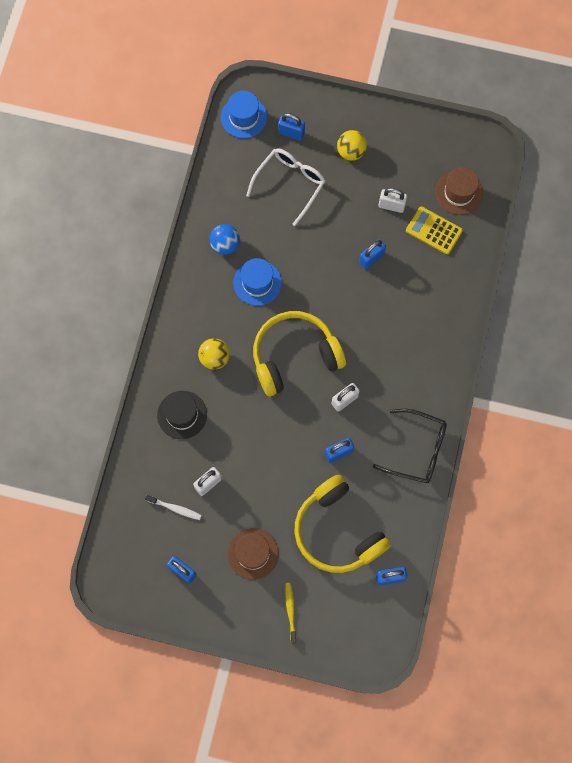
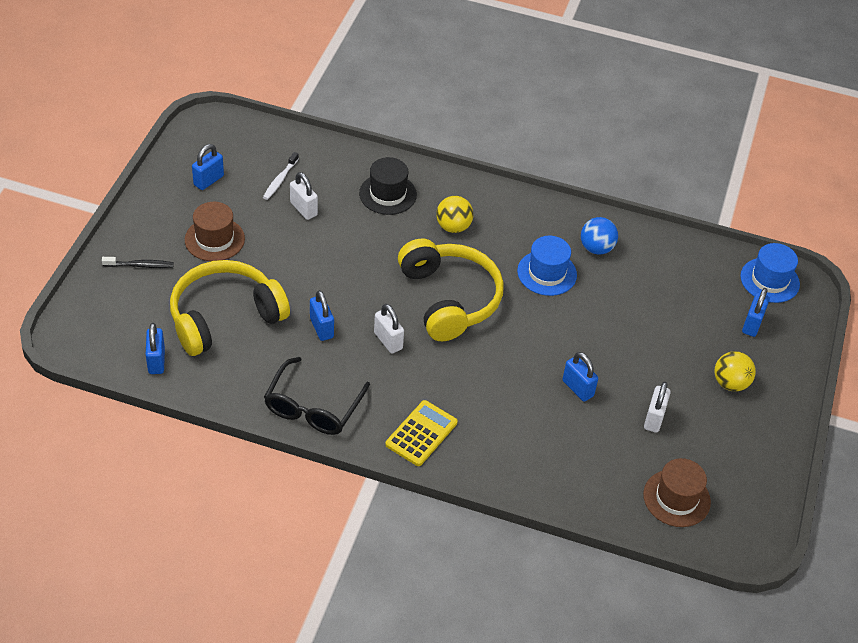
camera: 90 degrees right, 25 degrees down
(290, 184) = (680, 316): white glasses -> none
(290, 611) = (140, 265): yellow toothbrush -> black toothbrush
(434, 230) = (618, 462): yellow calculator -> yellow calculator (421, 433)

